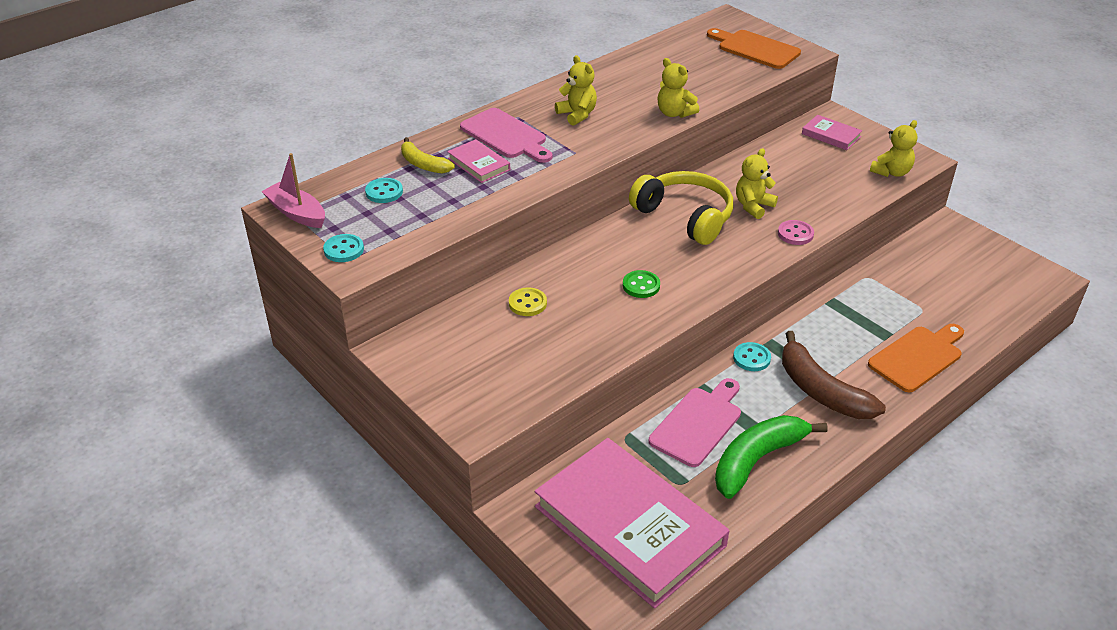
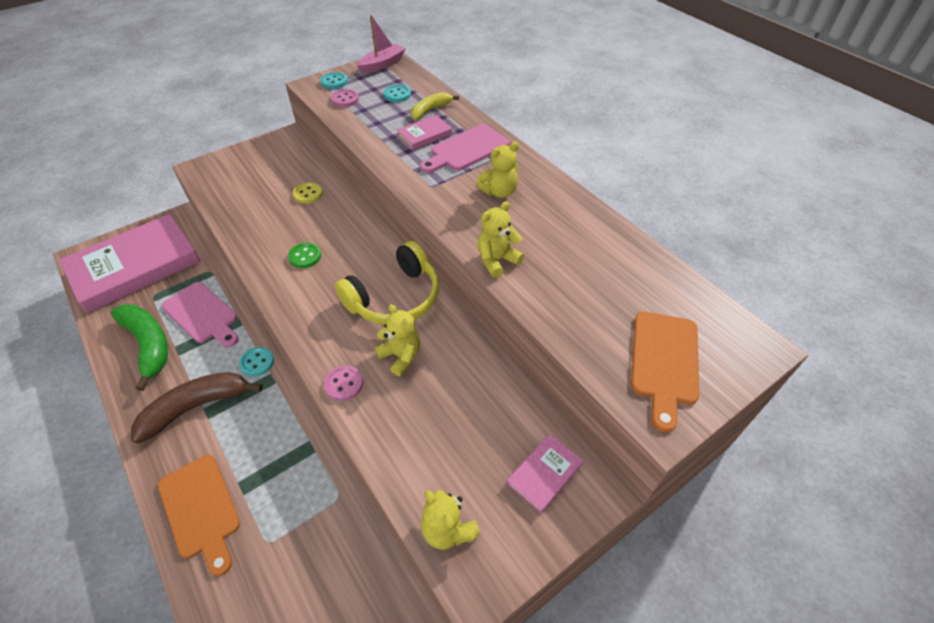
camera: 95 degrees right, 10 degrees up
(394, 233) = (345, 99): none -> pink button
(755, 49) = (664, 362): orange cutting board -> orange cutting board turned 150 degrees clockwise

